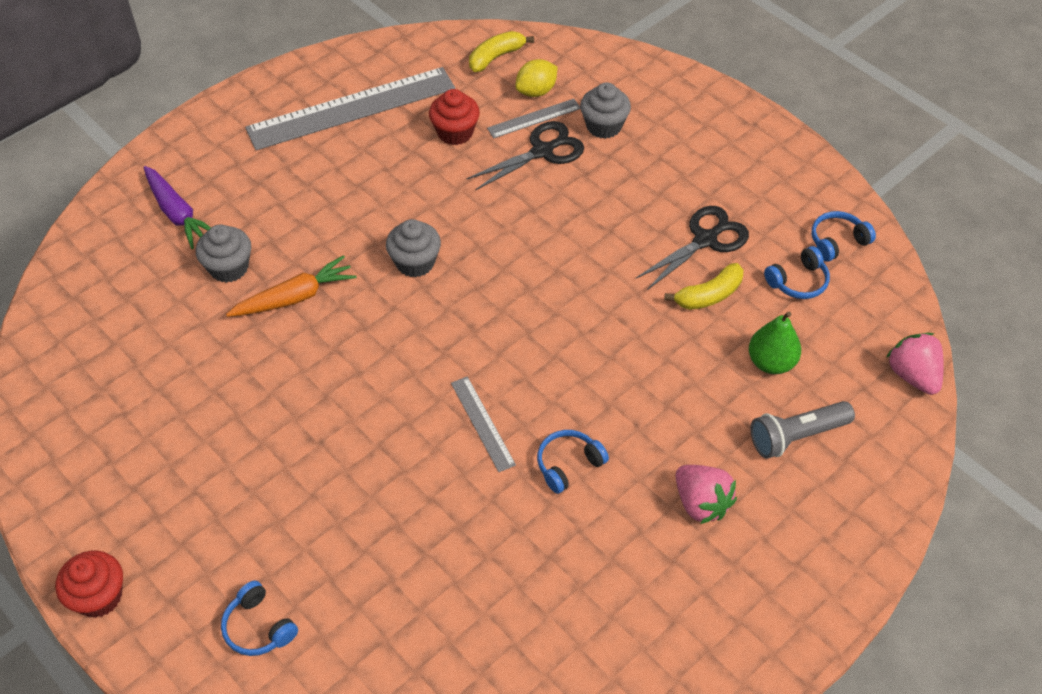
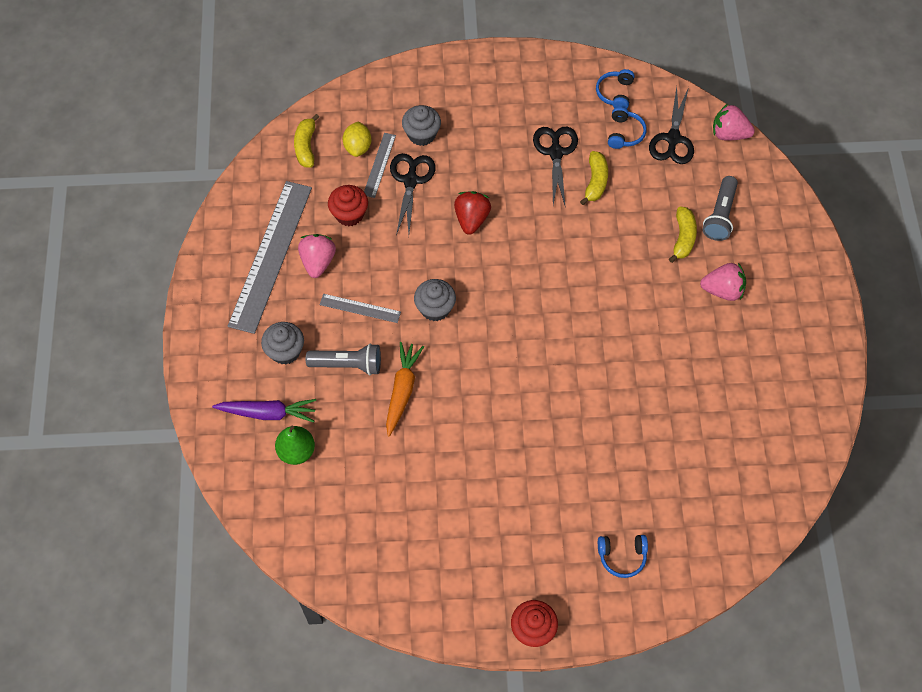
camera: 50 degrees left, 10 degrees up
(229, 268) = (343, 412): grey cupcake -> grey cupcake (285, 351)
(285, 237) = (348, 364): none -> grey flashlight
(379, 144) = (318, 262): none -> pink strawberry
(482, 423) = (583, 355): grey ruler -> grey ruler (360, 308)
(549, 224) = (471, 219): none -> red strawberry
(568, 465) = (646, 333): blue headphones -> none
(727, 420) = (683, 238): none -> yellow banana
(771, 362) = (665, 189): green pear -> green pear (296, 451)
(843, 328) = (673, 139): none -> black scissors

